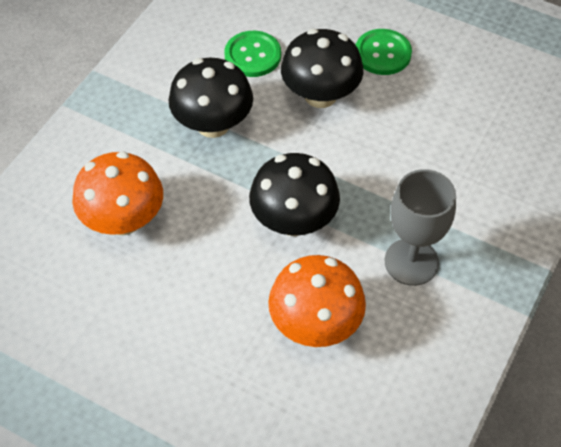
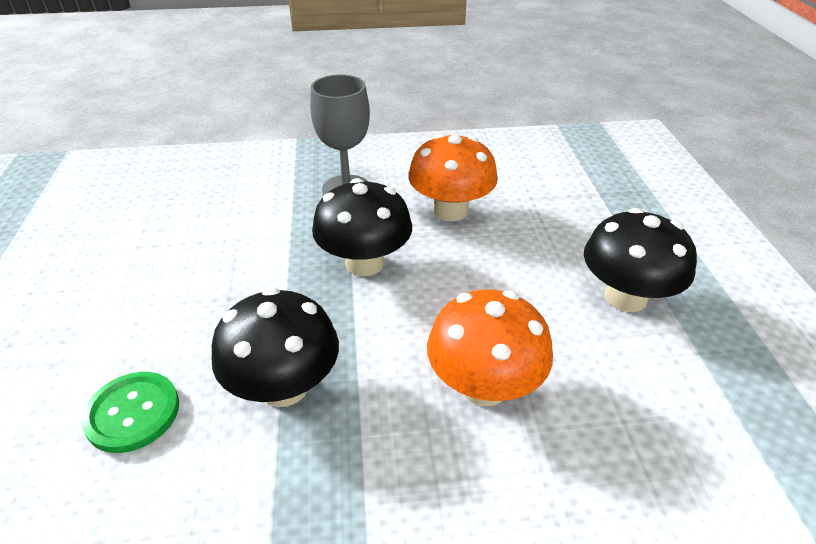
camera: 125 degrees left, 15 degrees down
(320, 95) = (178, 317): black mushroom -> black mushroom (625, 297)
(382, 53) = (80, 298): green button -> none

